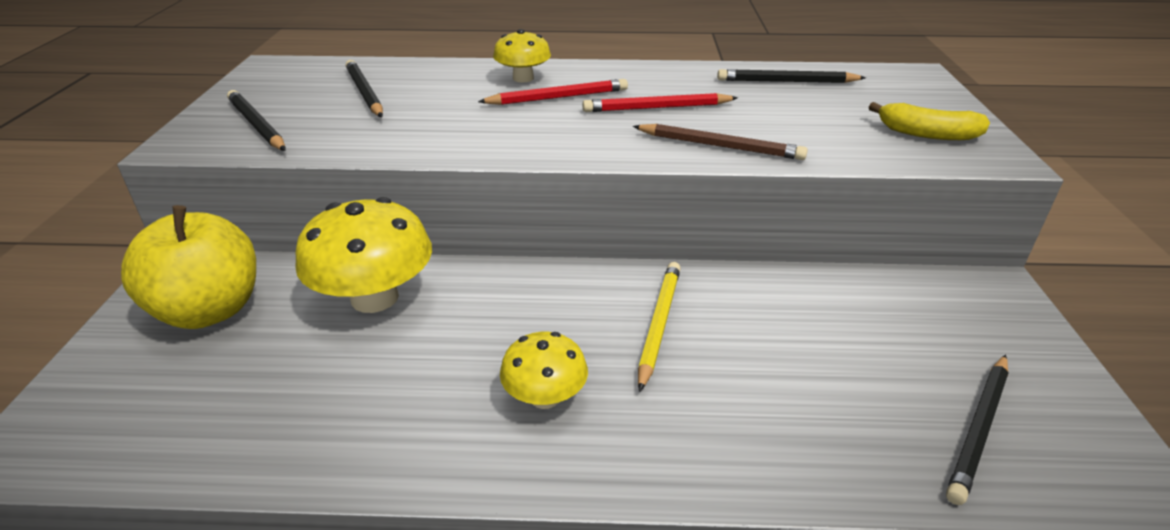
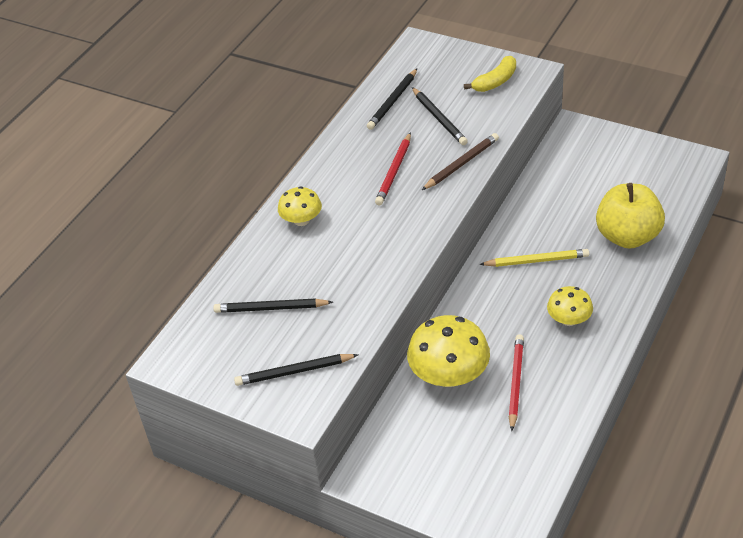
camera: 60 degrees left, 10 degrees up
(210, 310) = (420, 456): yellow apple -> yellow apple (627, 236)
(558, 97) = (348, 211): red pencil -> red pencil (515, 382)
(659, 324) = (536, 260): yellow pencil -> yellow pencil turned 135 degrees clockwise
(979, 429) = (654, 186): black pencil -> black pencil (439, 118)

